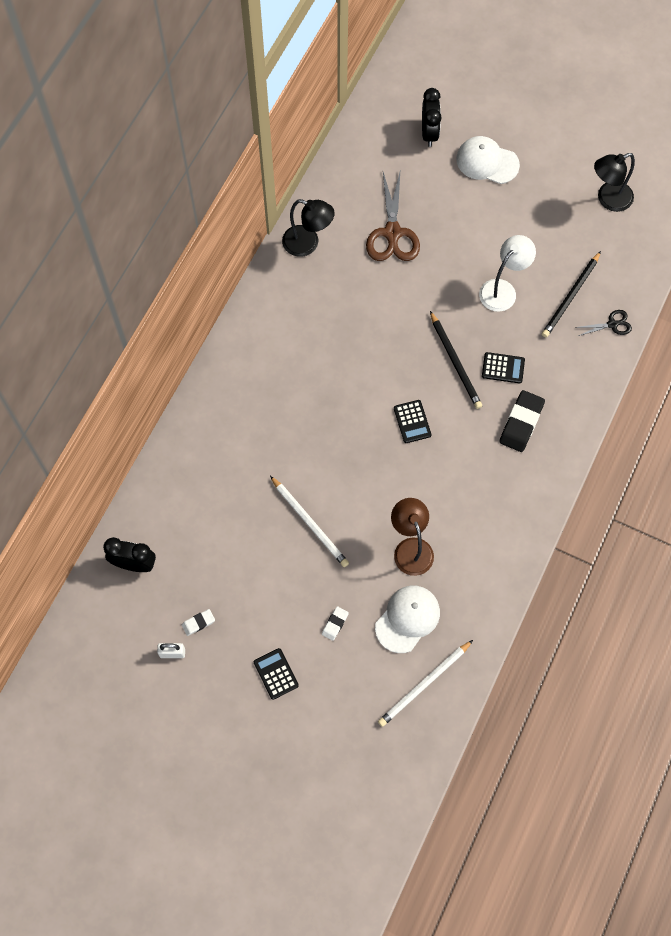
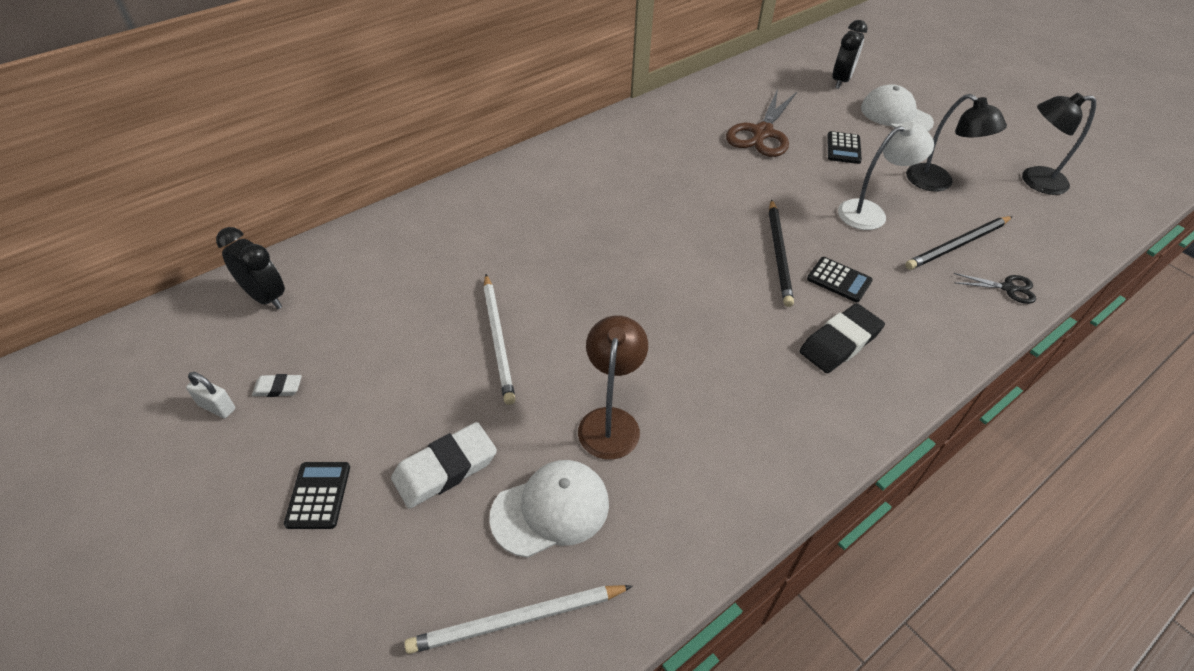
camera: 25 degrees right, 20 degrees down
(308, 244) = (666, 114): black lamp -> black lamp (937, 183)
(335, 624) = (445, 468): white eraser -> white eraser, size x1.95
(412, 422) = (693, 289): black calculator -> black calculator (843, 148)

